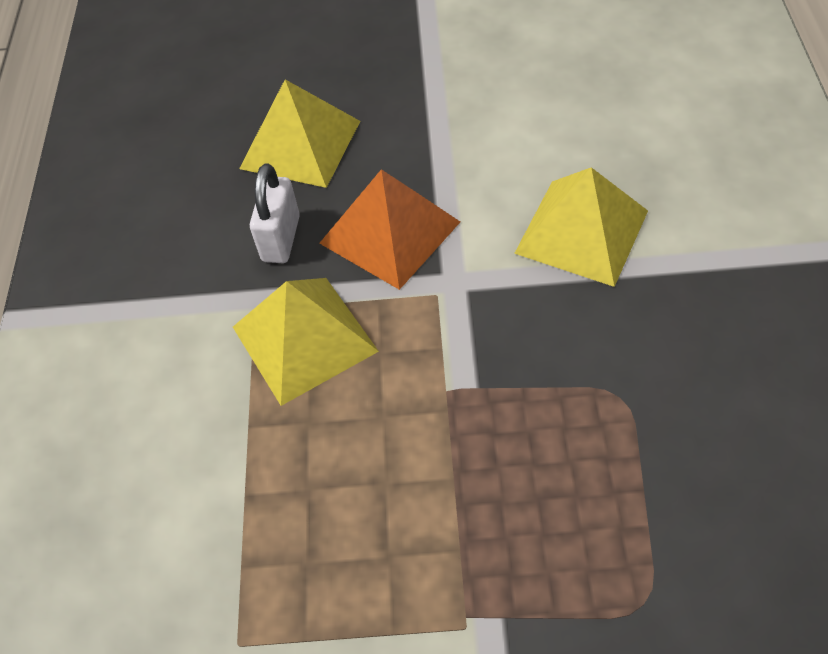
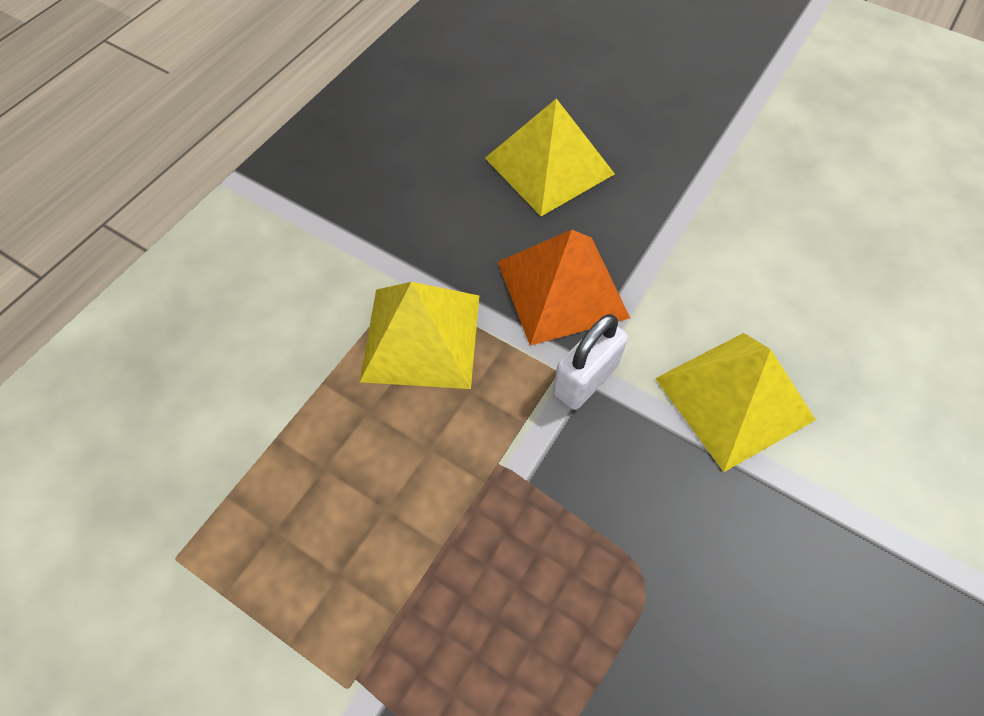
camera: 30 degrees right, 5 degrees up
(281, 239) = (470, 238): white padlock -> white padlock (585, 379)

